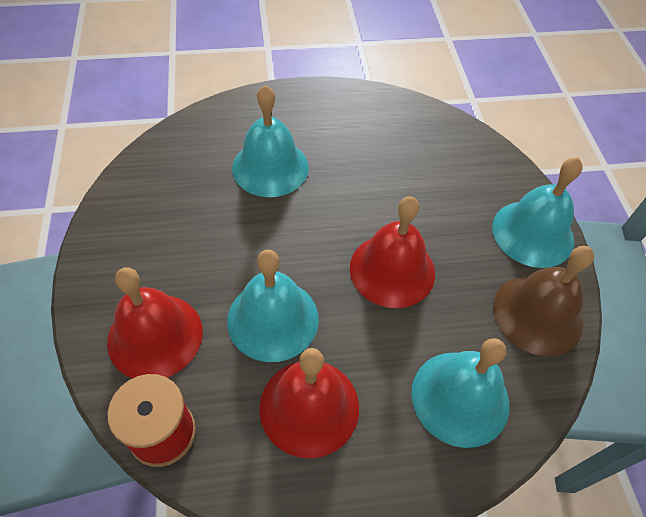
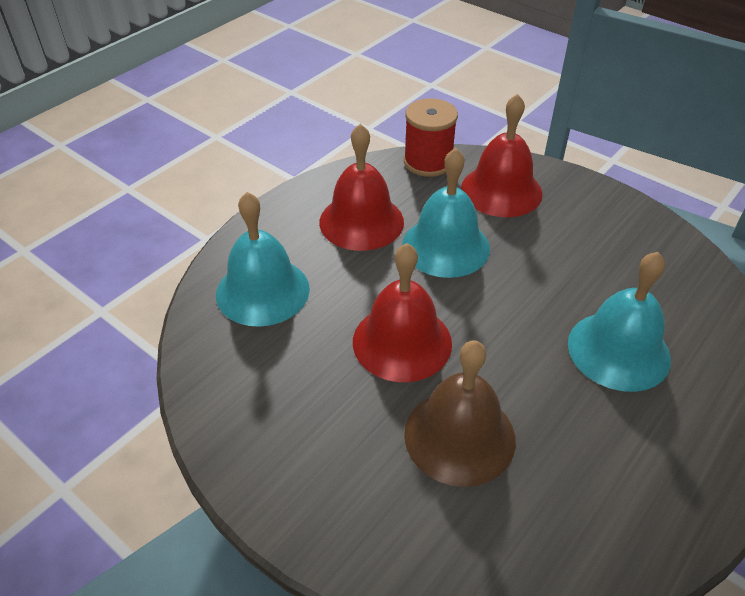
camera: 140 degrees right, 10 degrees down
(532, 233) = (300, 489): turquoise bell -> none
(537, 314) = (239, 398): brown bell -> brown bell (459, 436)

